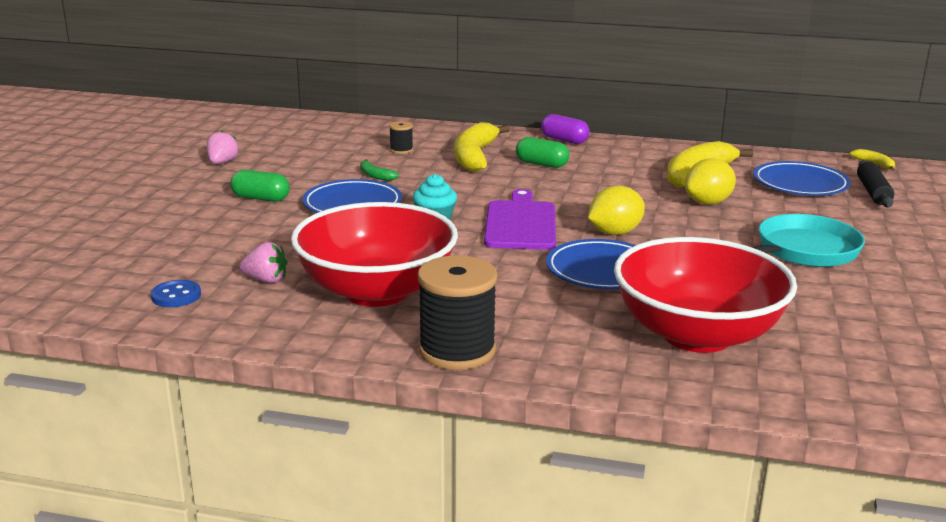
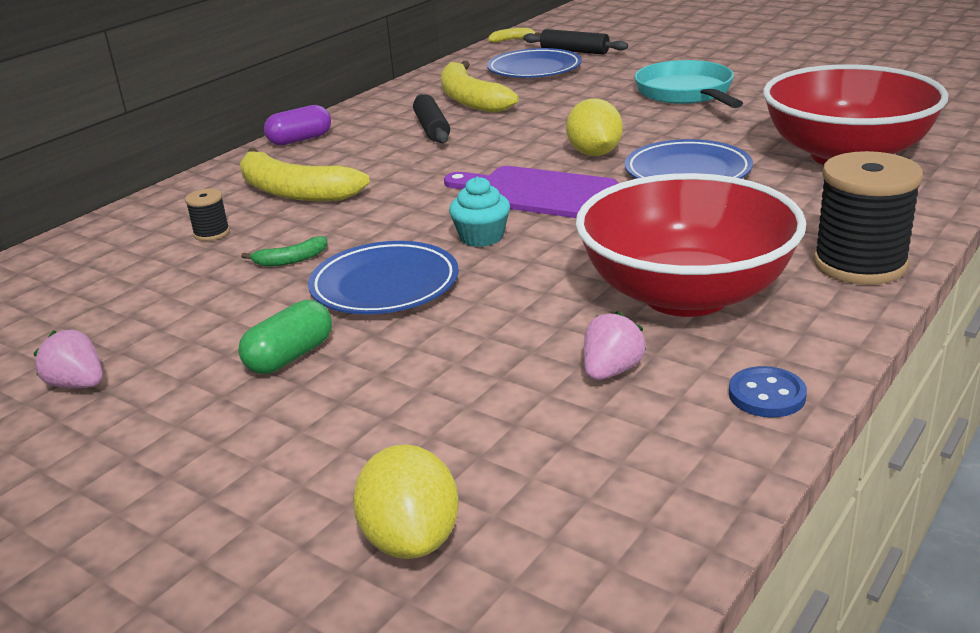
camera: 65 degrees left, 5 degrees up
(176, 296) = (631, 455): blue button -> blue button (766, 395)
(541, 164) = (364, 160): green capsule -> none
(620, 173) = (432, 128): none -> black rolling pin
(708, 202) = (548, 107): yellow lemon -> yellow lemon (411, 539)

